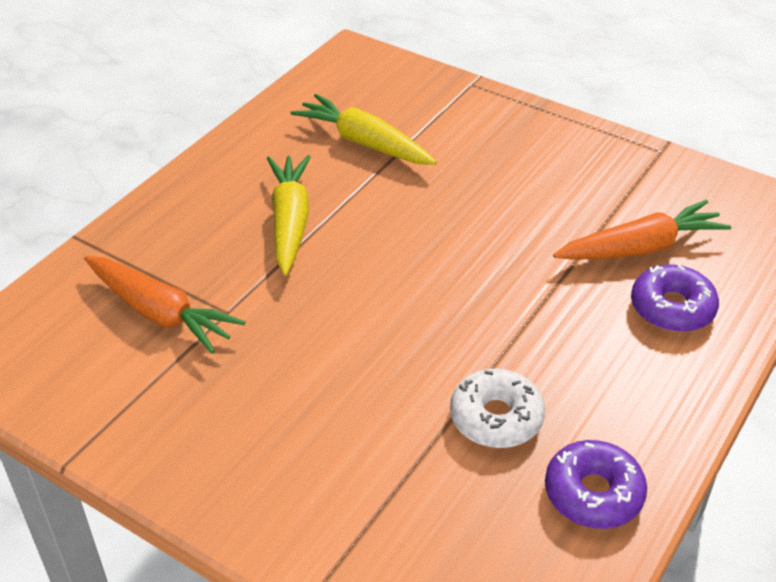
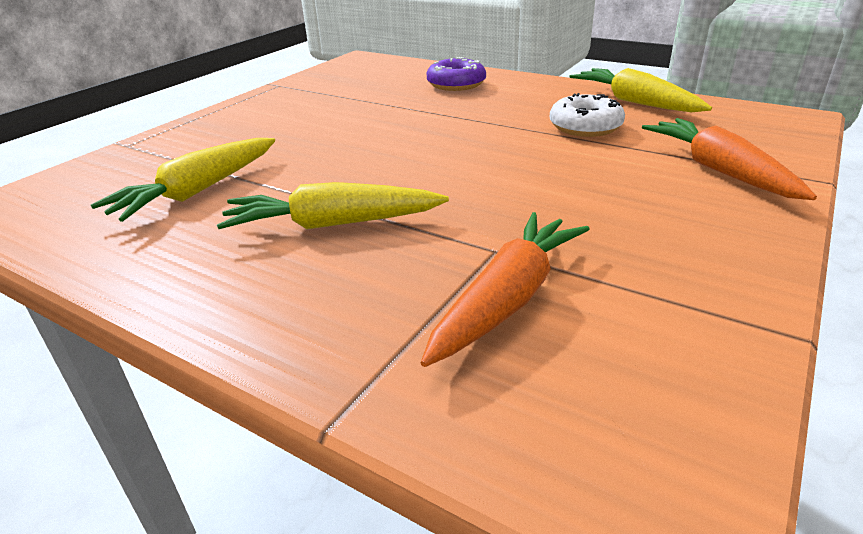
camera: 90 degrees left, 10 degrees down
(593, 493) = (635, 102): purple donut -> yellow carrot
(640, 248) = (393, 91): orange carrot -> orange carrot (719, 171)

